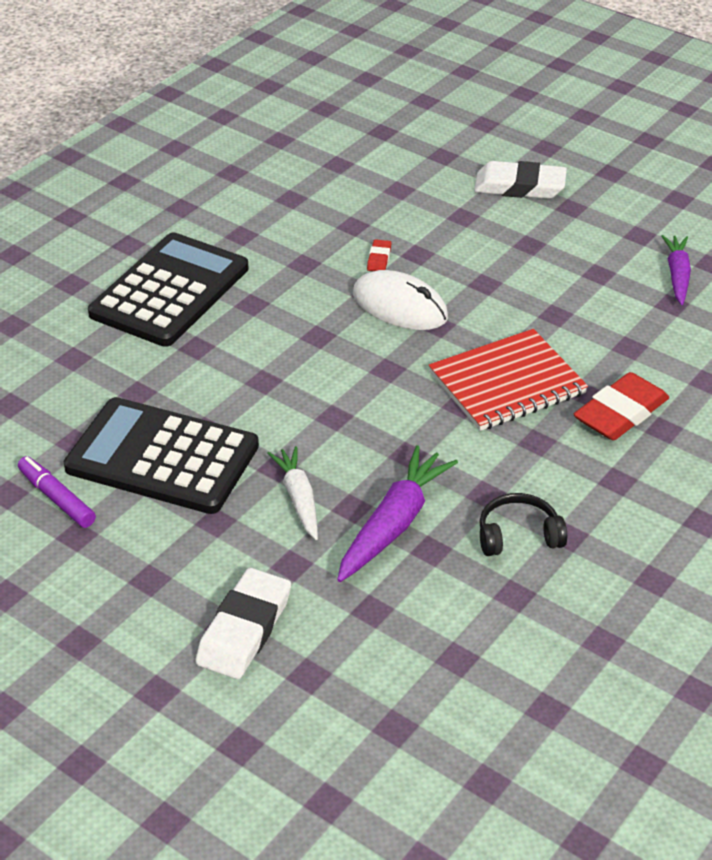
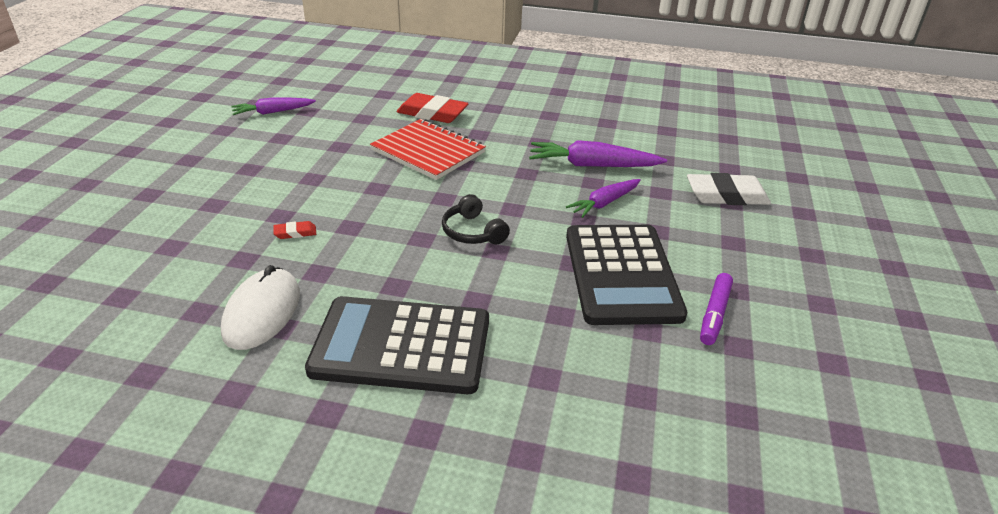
camera: 115 degrees left, 5 degrees down
(298, 499) = (604, 203): white carrot -> purple carrot
(400, 306) = (360, 209): white mouse -> white mouse (262, 312)
(518, 535) = (563, 127): black headphones -> black headphones (473, 232)
(519, 186) = (158, 186): white eraser -> none

